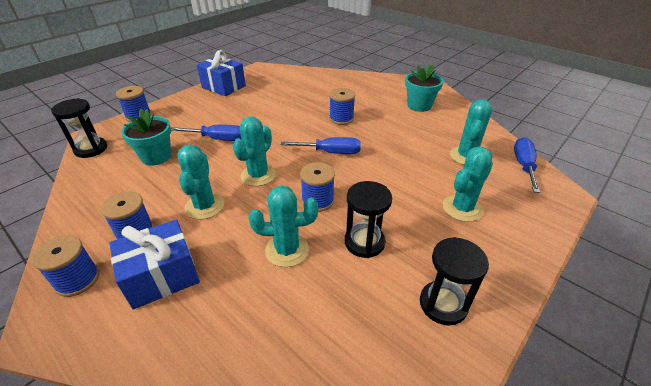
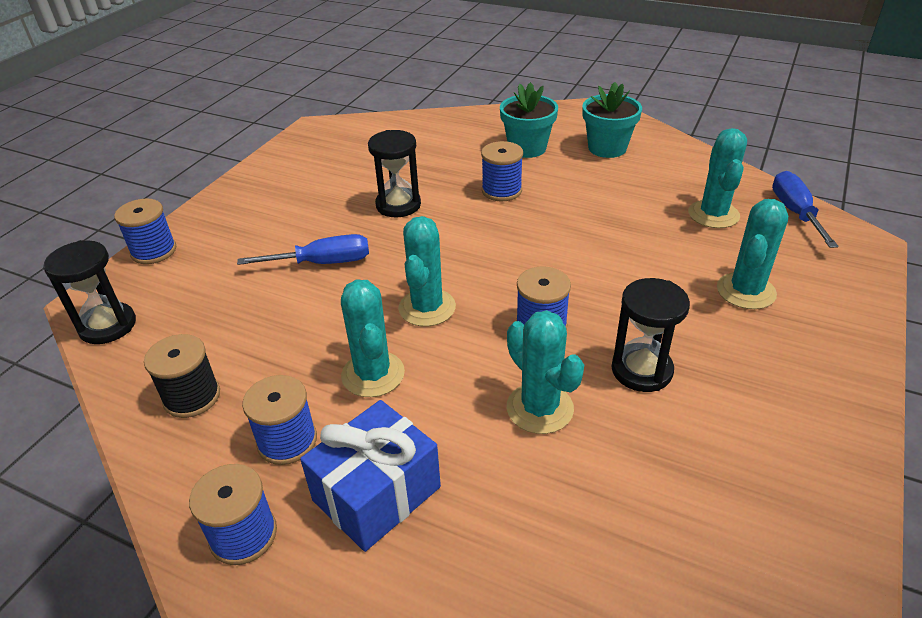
camera: 15 degrees left, 0 degrees up
(104, 196) = (192, 397): none -> black spool
(156, 156) = (236, 314): turquoise flower pot -> turquoise flower pot (527, 148)
(223, 87) = (273, 171): blue gift -> none
(287, 250) = (540, 408): turquoise cactus -> turquoise cactus turned 75 degrees clockwise
(331, 152) = (517, 248): blue screwdriver -> none
(443, 304) = (787, 426): black hourglass -> black hourglass (398, 205)

